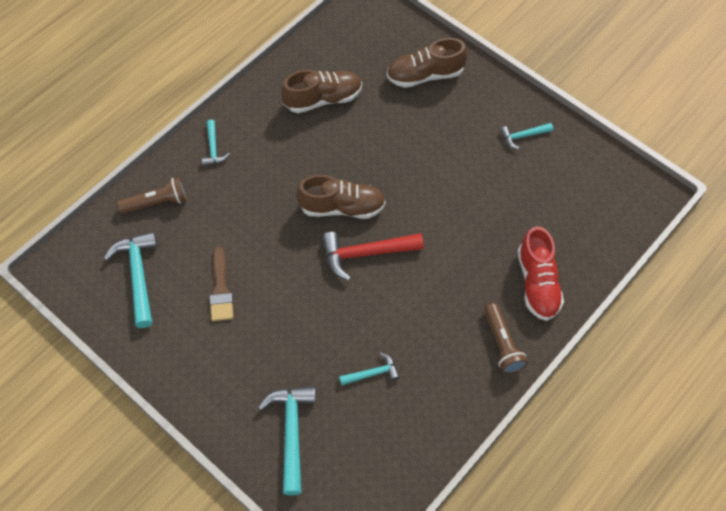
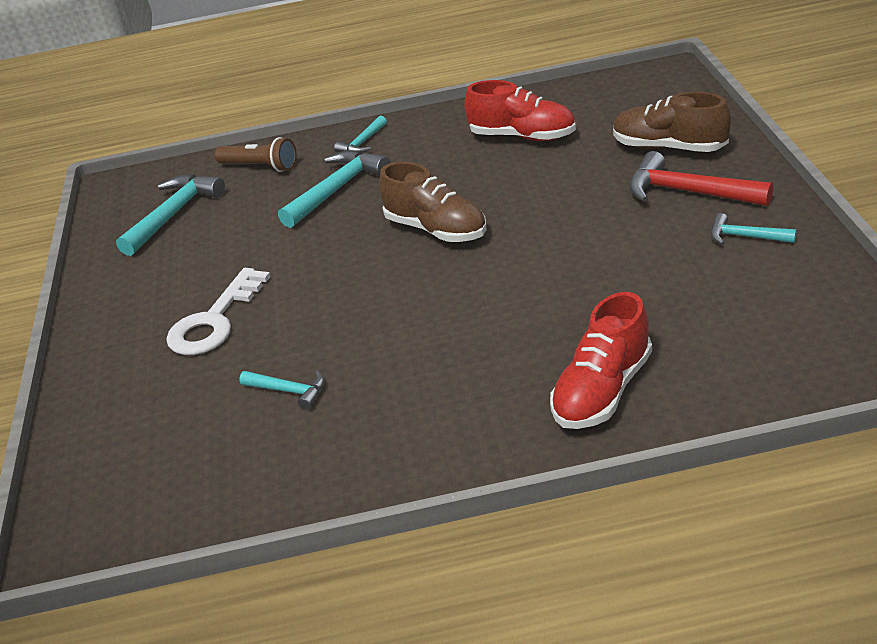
camera: 45 degrees right, 25 degrees down
(221, 289) = (231, 253): brown brush -> none
(271, 348) = (214, 321): none -> white key
(291, 432) = (140, 405): turquoise hammer -> turquoise hammer (337, 190)
(323, 99) = (522, 136): brown shoe -> red shoe
(366, 254) = (414, 278): red hammer -> red hammer (688, 192)
(502, 344) = (480, 435): brown flashlight -> none

